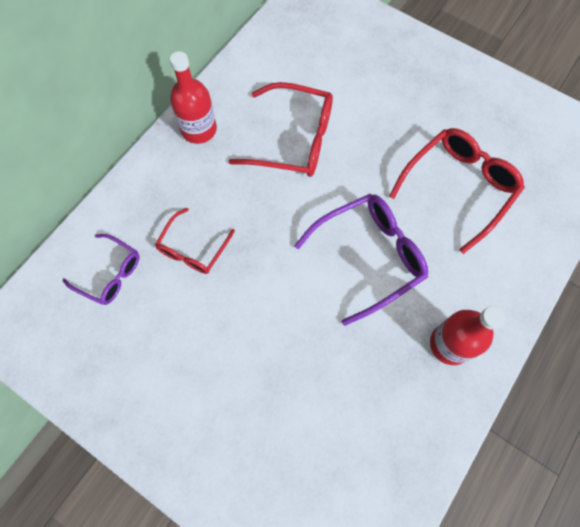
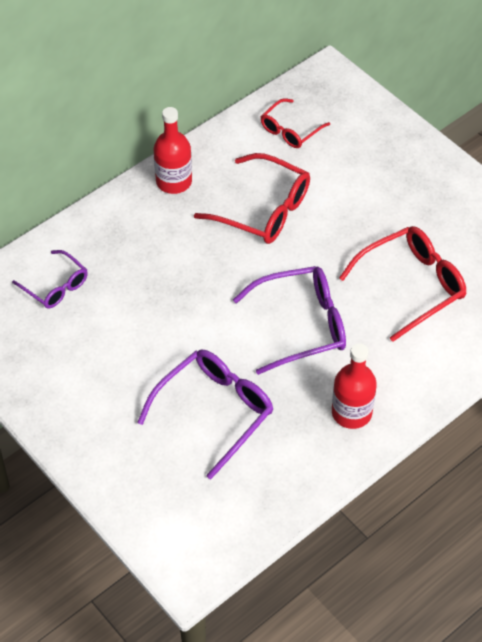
camera: 15 degrees right, 15 degrees down
(193, 249) = (137, 282): red glasses -> red glasses (290, 130)
(313, 381) = (214, 412): none -> purple glasses

